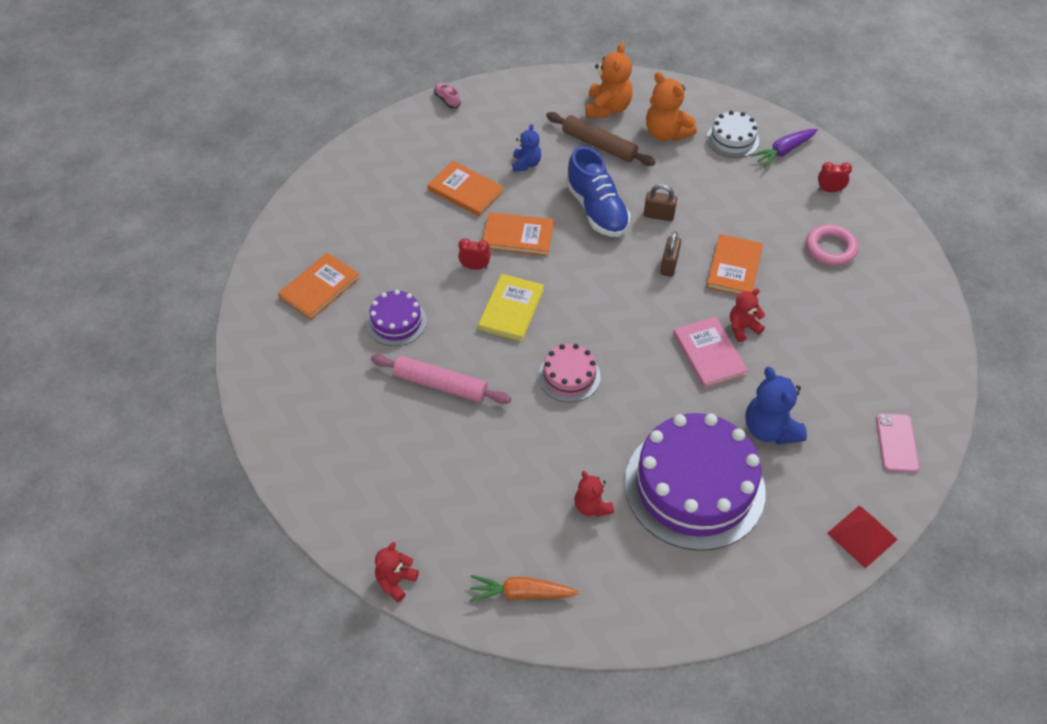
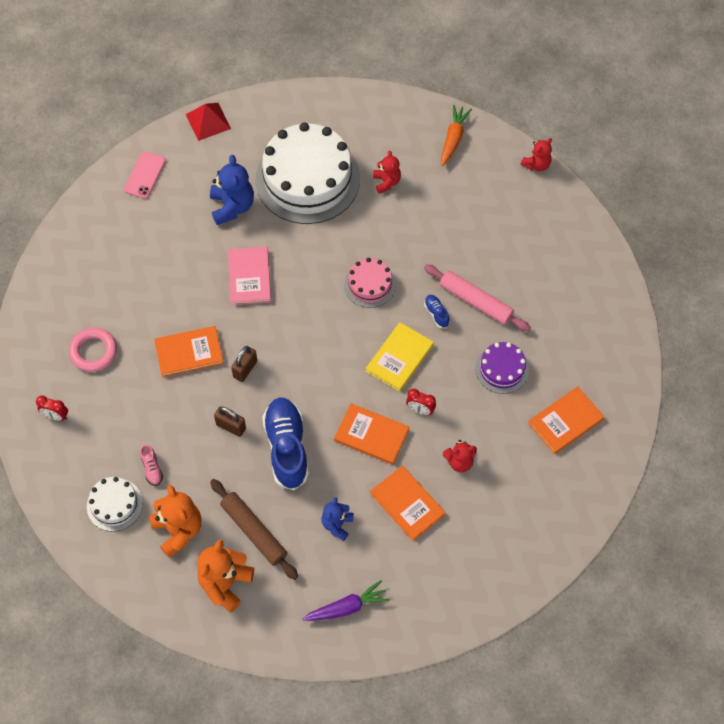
camera: 165 degrees left, 10 degrees up
(447, 100) = (396, 643): pink shoe -> pink shoe (152, 469)
(483, 362) = (436, 313): none -> blue shoe
(520, 593) = (453, 138): orange carrot -> orange carrot turned 90 degrees counterclockwise
(694, 486) = (307, 179): purple cake -> white cake
(734, 267) = (189, 353): orange book -> orange book turned 45 degrees clockwise
(742, 328) = (210, 293): red teddy bear -> red teddy bear (459, 462)
(783, 151) = (72, 475): purple carrot -> purple carrot (347, 607)

